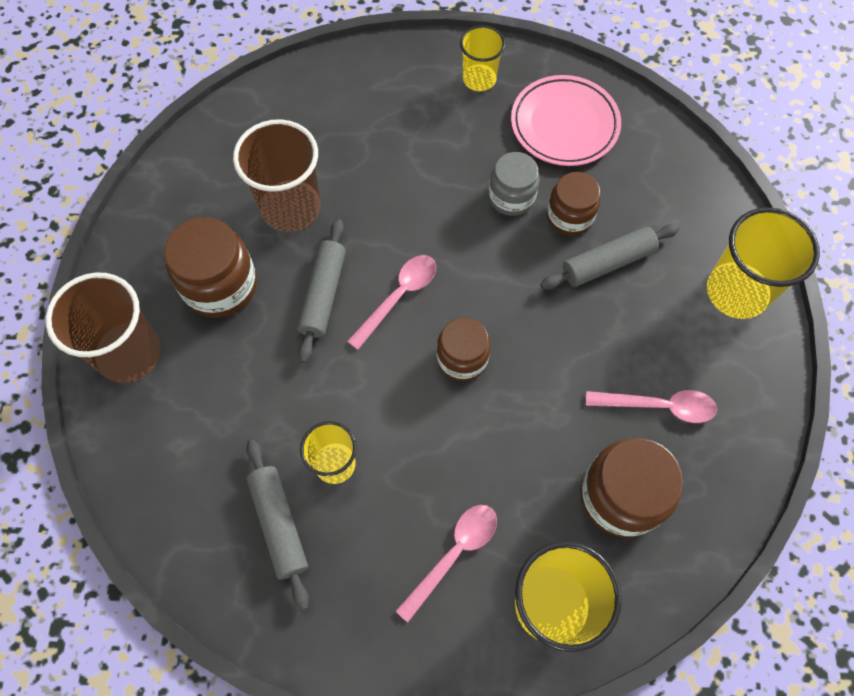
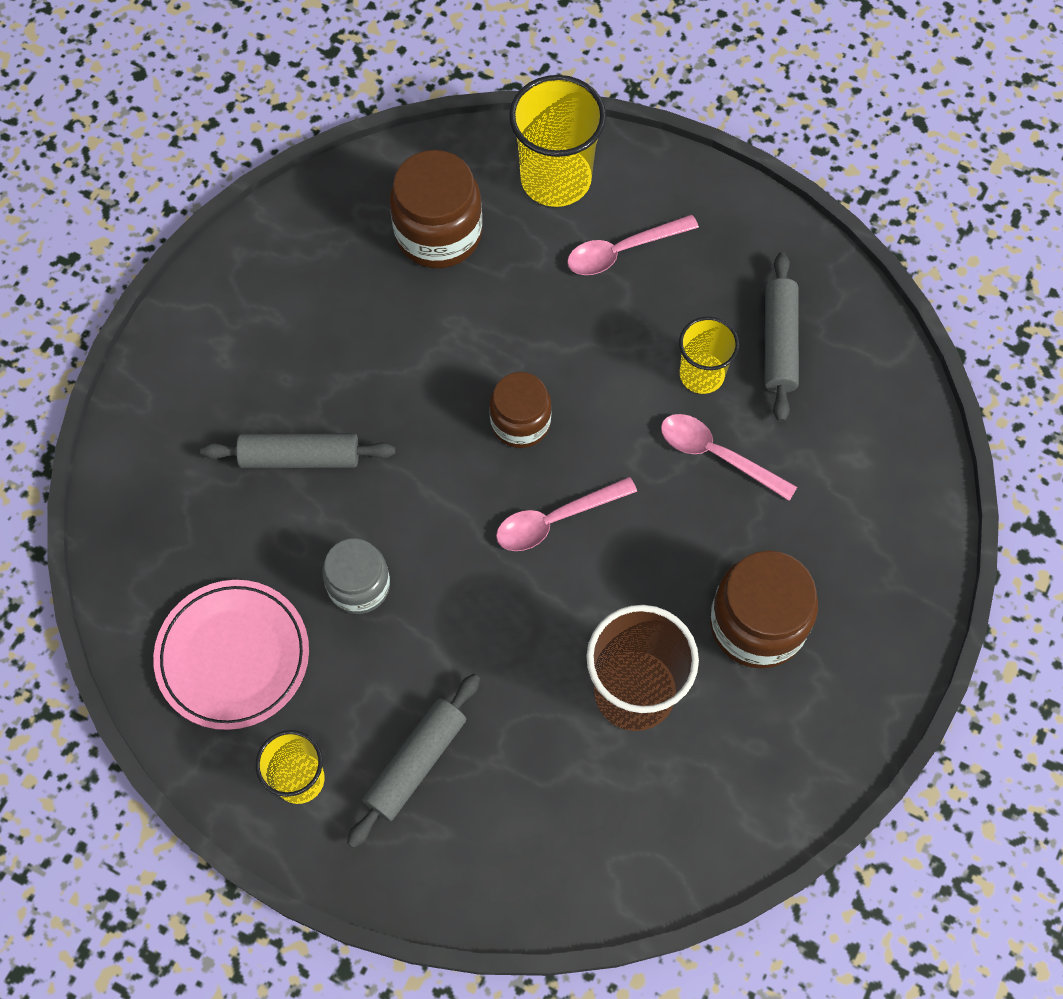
camera: 155 degrees left, 0 degrees up
(129, 353) = (887, 584): brown cup -> none
(323, 294) = (640, 560): grey rolling pin -> grey rolling pin (416, 763)
(569, 216) = (306, 530): brown jar -> none
(658, 406) = (348, 293): pink spoon -> pink spoon (717, 455)
(736, 292) = (185, 366): yellow cup -> none

